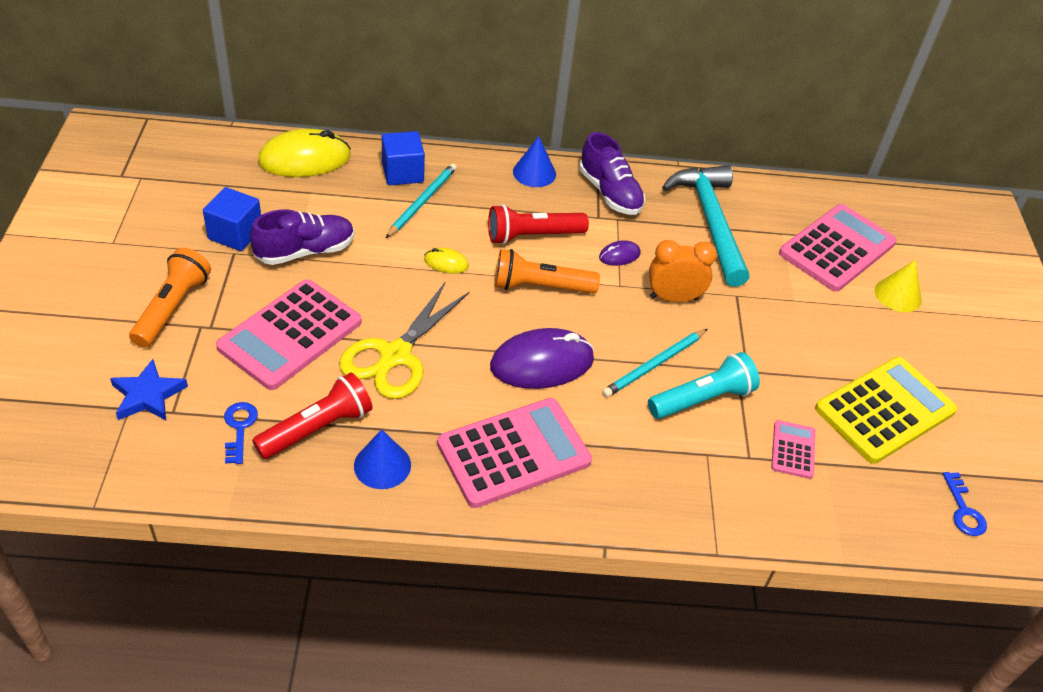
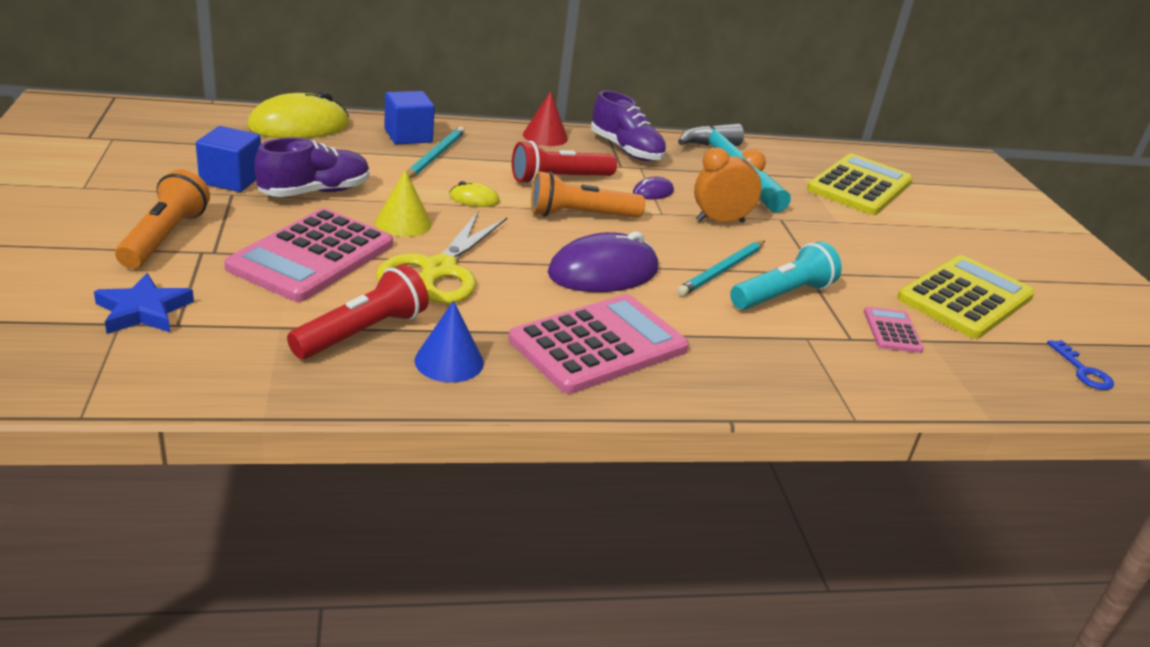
camera: 10 degrees left, 15 degrees down
(239, 428) = (265, 335): blue key -> none
(534, 173) = (545, 136): blue cone -> red cone
(837, 248) = (860, 186): pink calculator -> yellow calculator
(898, 295) = (932, 216): yellow cone -> yellow cone (403, 223)

